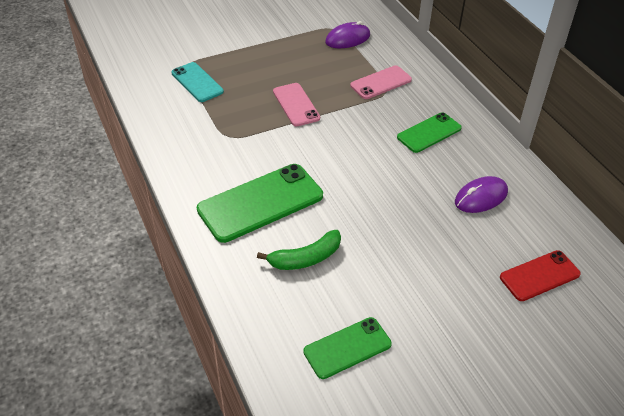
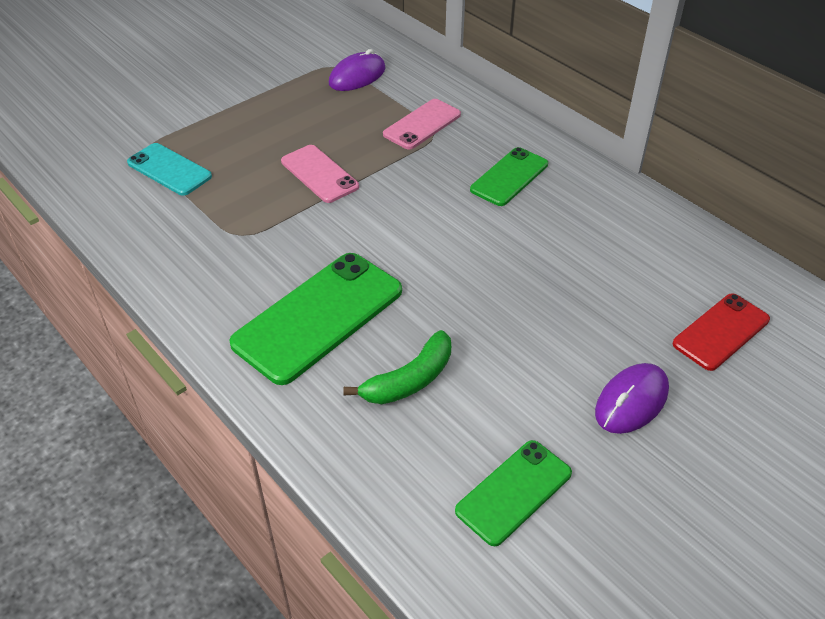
camera: 15 degrees left, 0 degrees up
(481, 197) = (607, 246): purple mouse -> purple mouse (631, 401)

